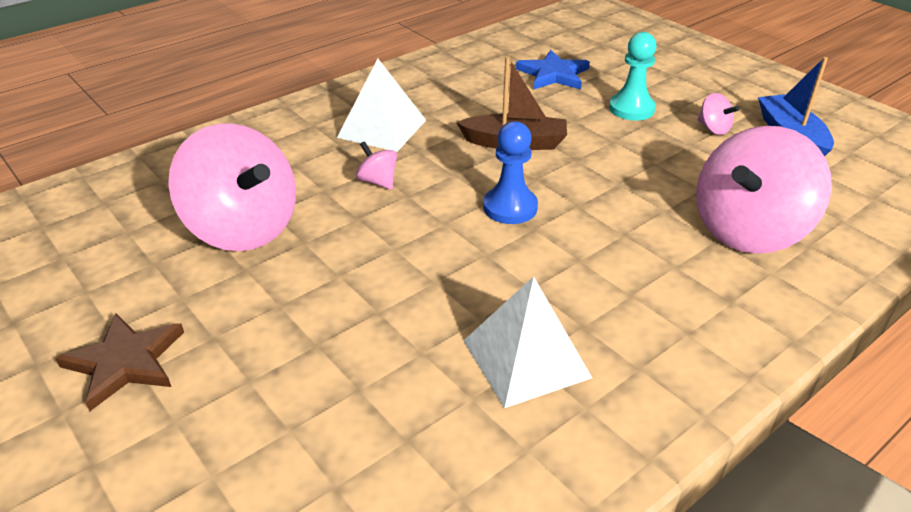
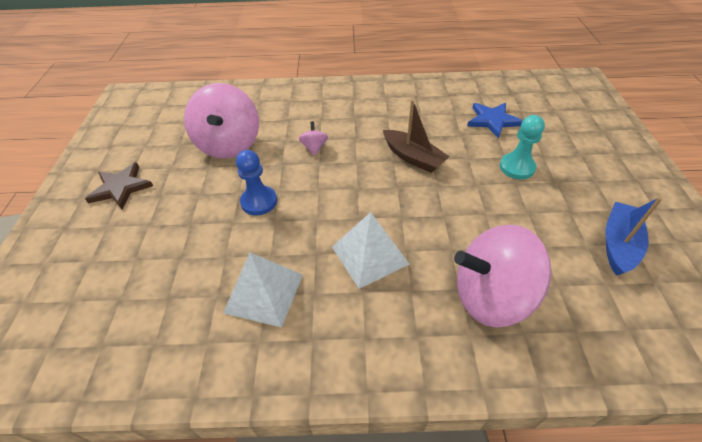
camera: 40 degrees right, 10 degrees up
(382, 128) = (352, 116): white pyramid -> white pyramid (369, 255)
(510, 207) = (361, 198): blue pawn -> blue pawn (259, 202)
(713, 129) = (560, 209): pink spinning top -> none

